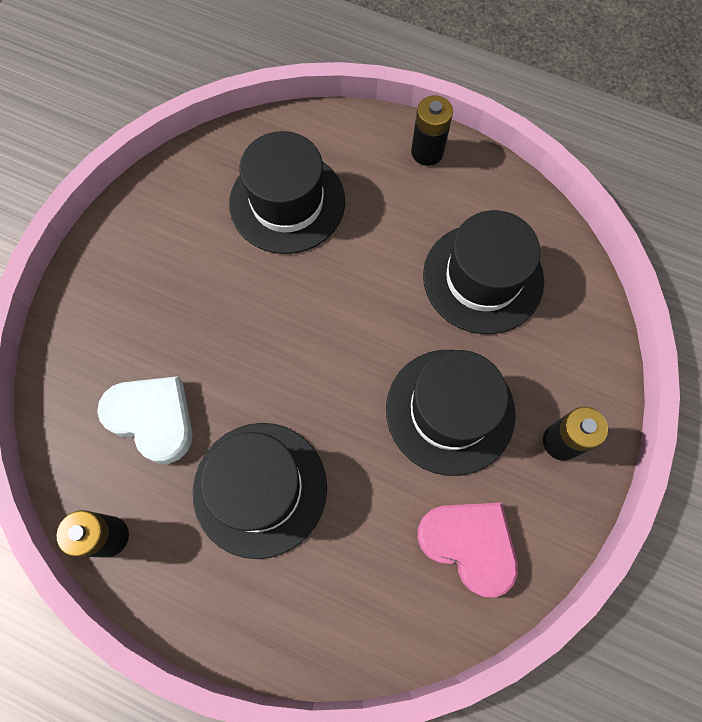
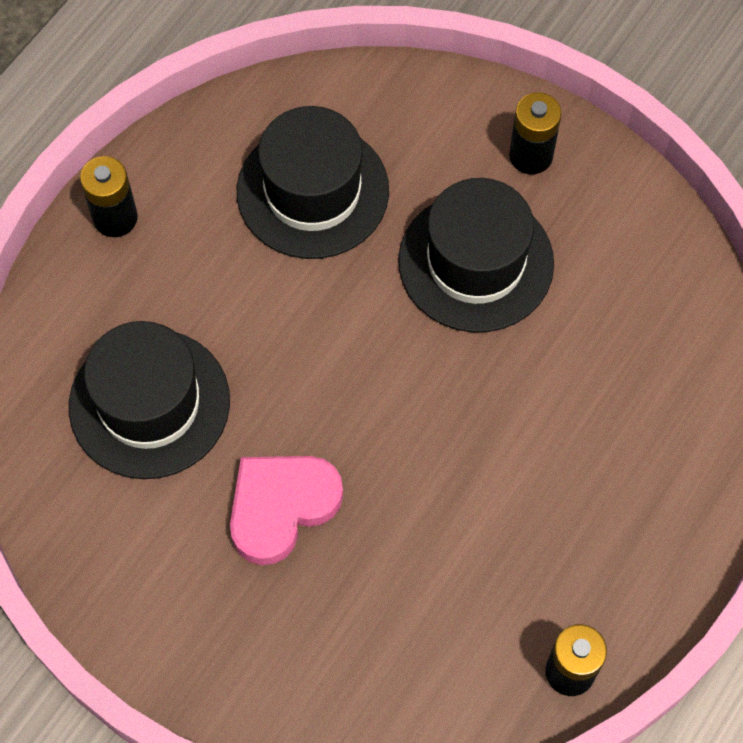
camera: 80 degrees left, 5 degrees down
(153, 418) = (427, 607): white heart -> none
(260, 489) = (537, 488): black hat -> none
(469, 544) = (631, 274): pink heart -> pink heart (281, 507)

